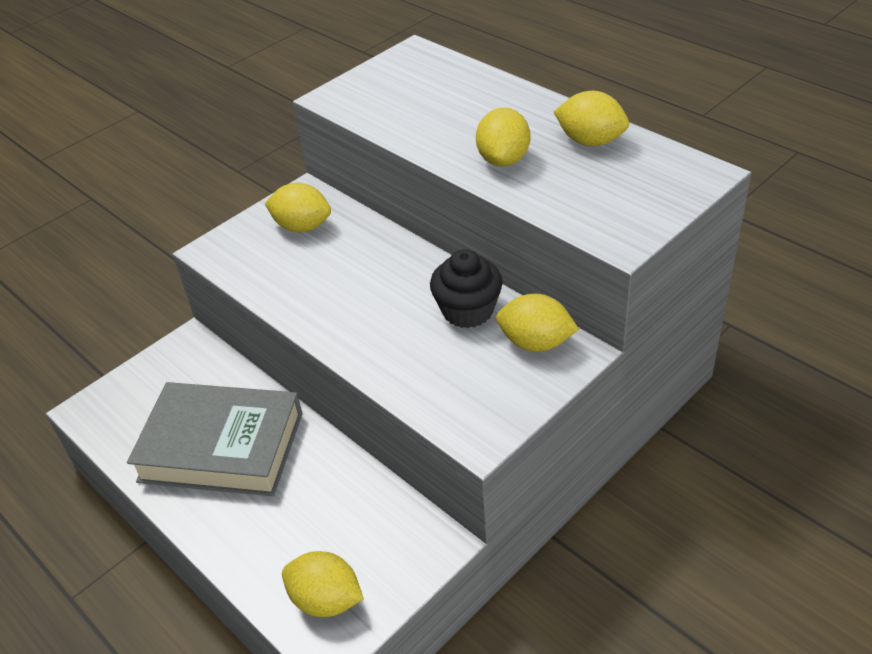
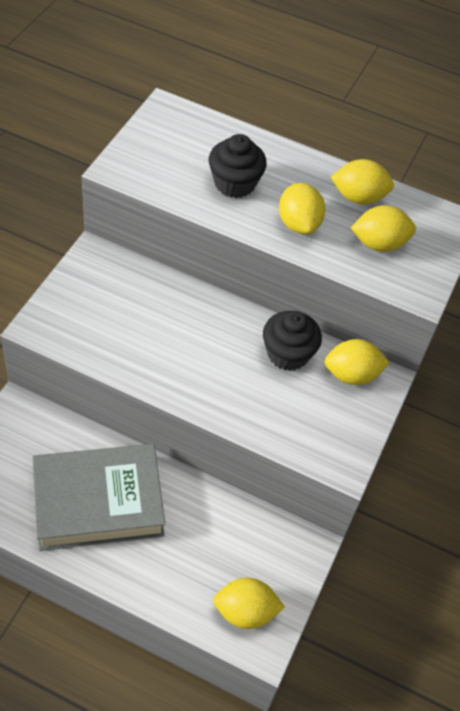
camera: 30 degrees left, 10 degrees up
(302, 226) = (110, 290): yellow lemon -> yellow lemon (379, 244)
(450, 118) = (234, 183): none -> black cupcake

